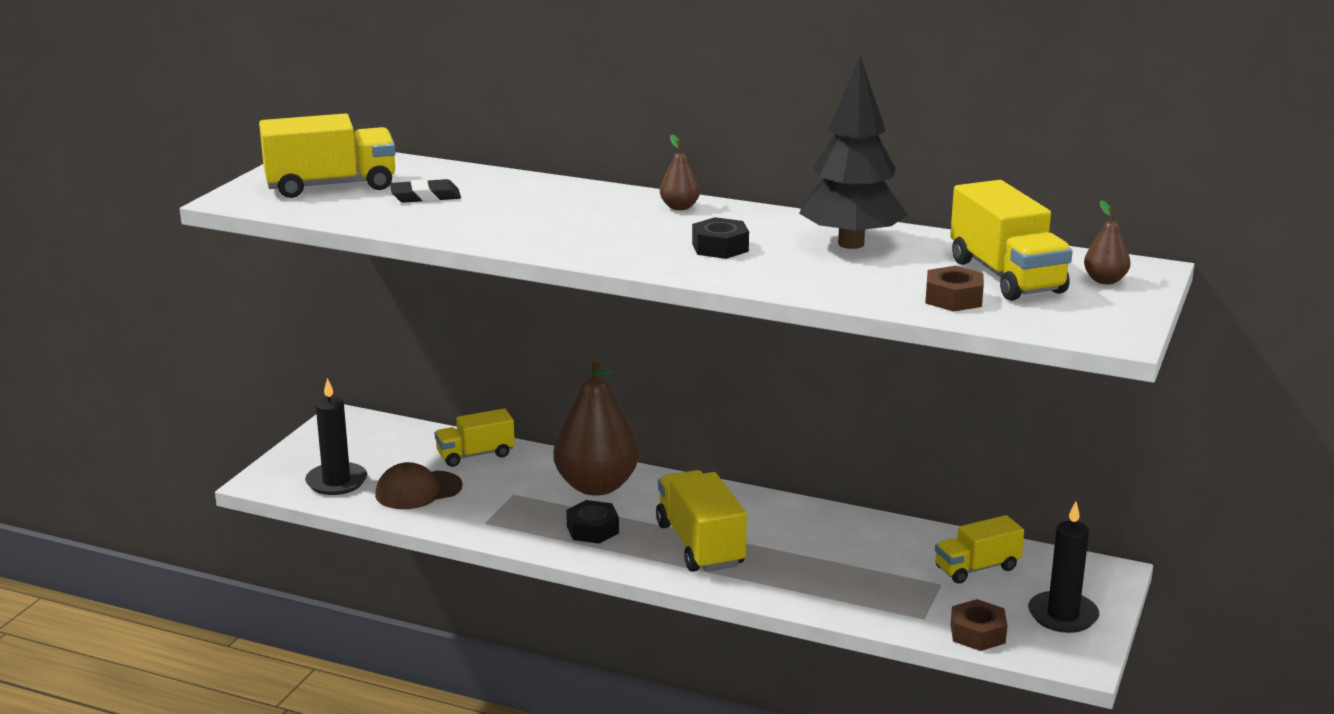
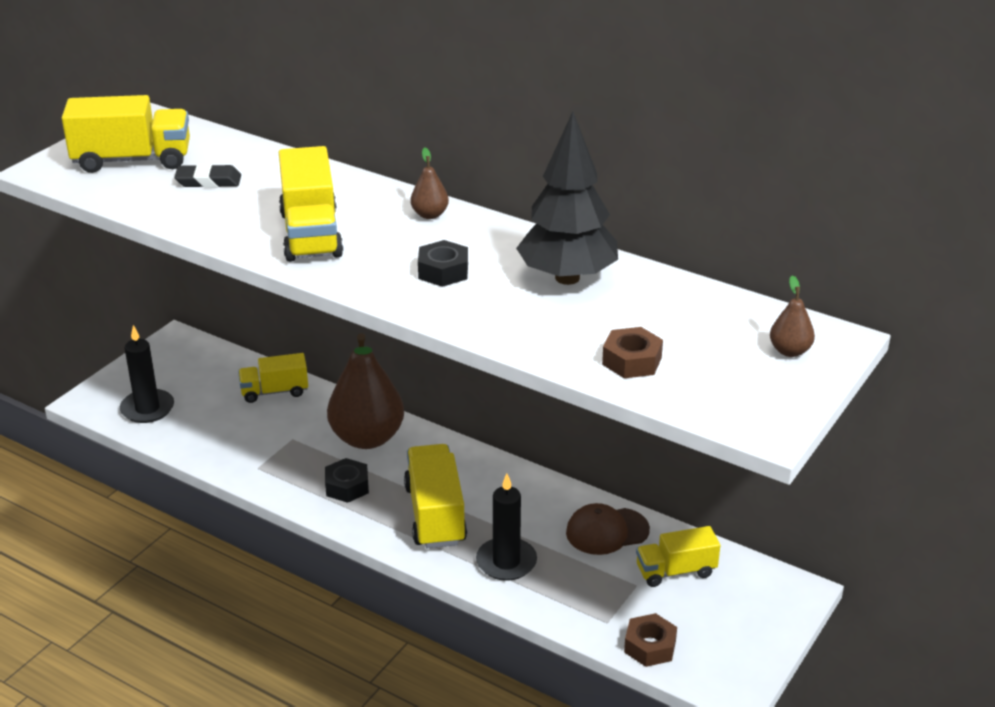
camera: 10 degrees right, 10 degrees up
(418, 490) = (212, 426): brown cap -> brown cap (607, 531)
(1006, 276) = (696, 336): yellow truck -> yellow truck (311, 234)
(1063, 615) = (736, 635): black candle -> black candle (506, 562)

